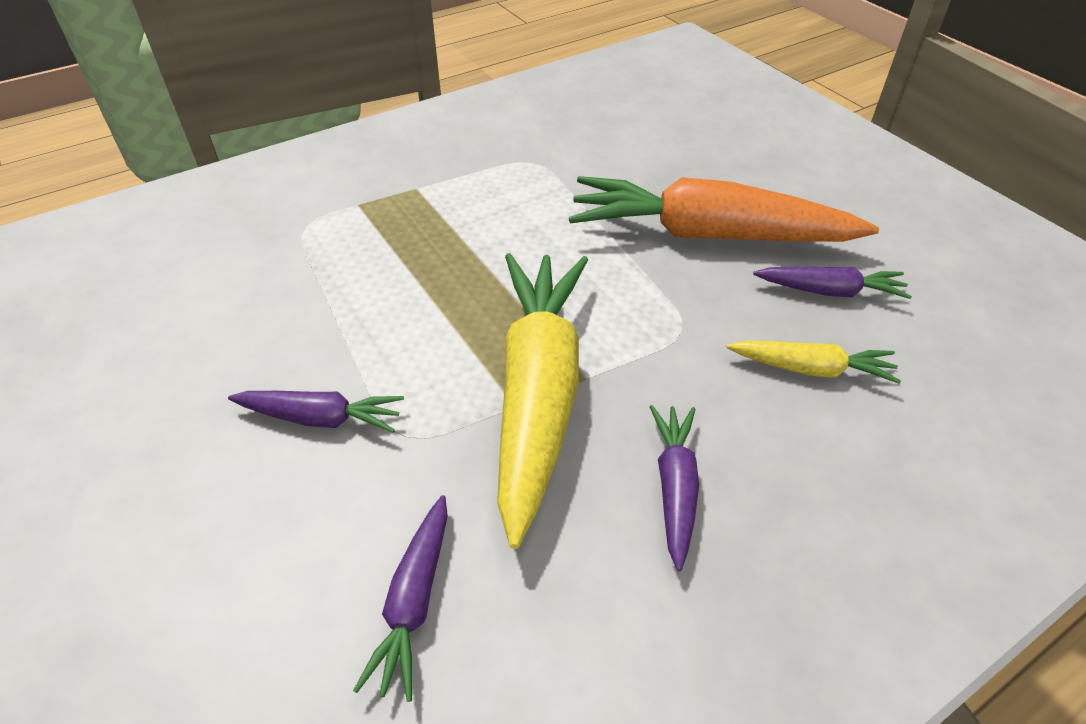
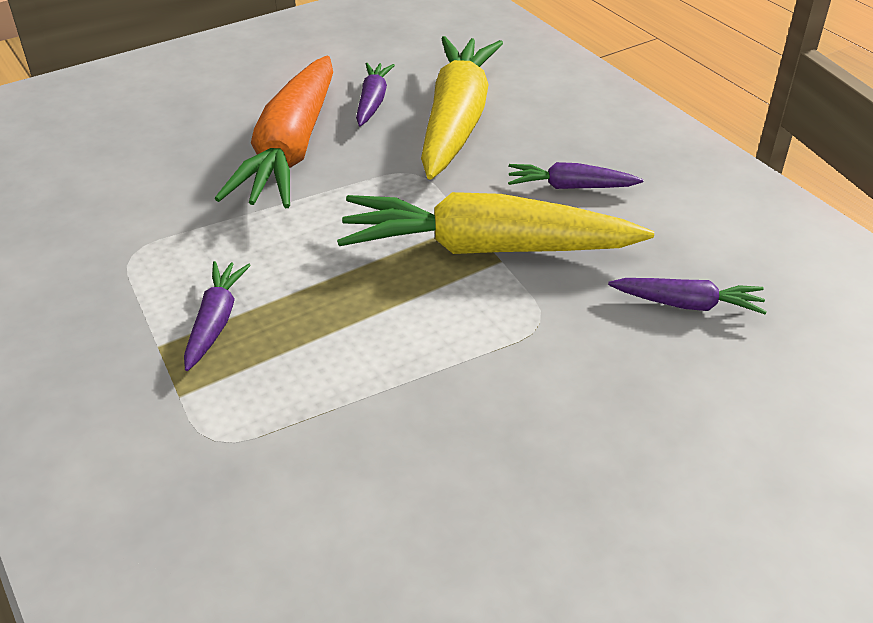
camera: 90 degrees left, 5 degrees down
(321, 418) = (526, 378): purple carrot -> purple carrot (215, 322)
(811, 369) = (456, 121): yellow carrot -> yellow carrot, size x2.13

